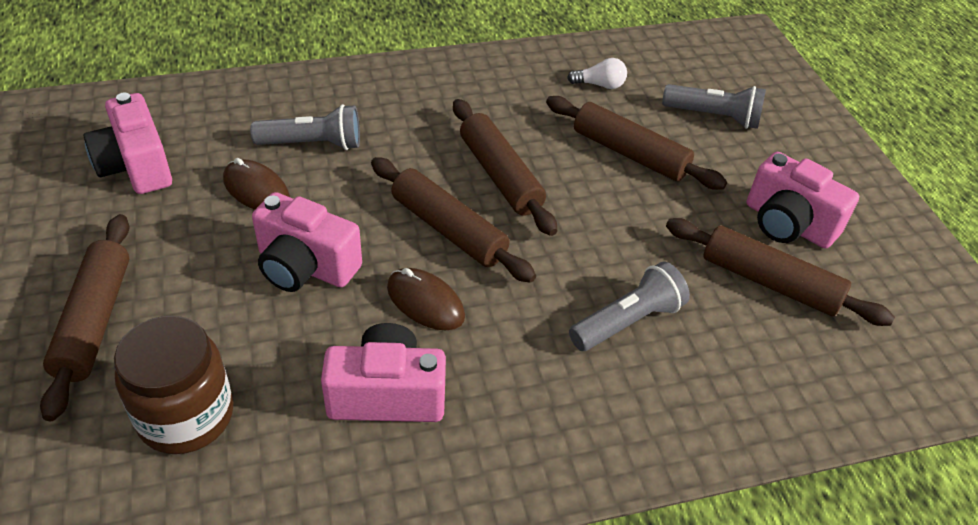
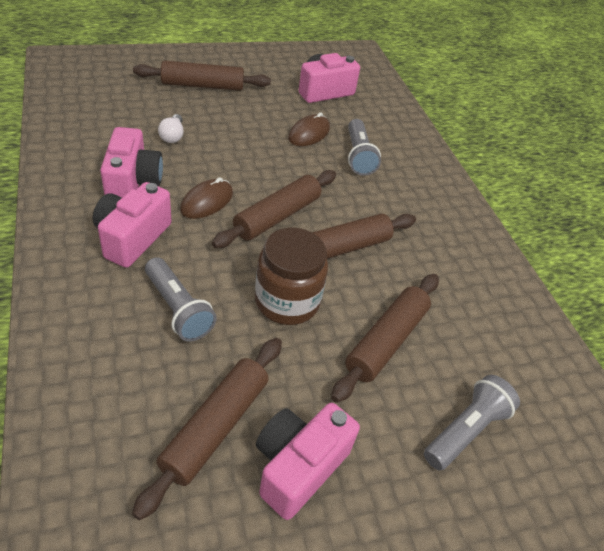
camera: 85 degrees right, 0 degrees up
(186, 416) = (134, 114): brown jar -> brown jar (287, 301)
(305, 266) = (240, 152): pink camera -> pink camera (132, 238)
(599, 85) = (487, 332): white light bulb -> white light bulb (173, 136)
(714, 117) = (466, 430): grey flashlight -> grey flashlight turned 150 degrees counterclockwise

